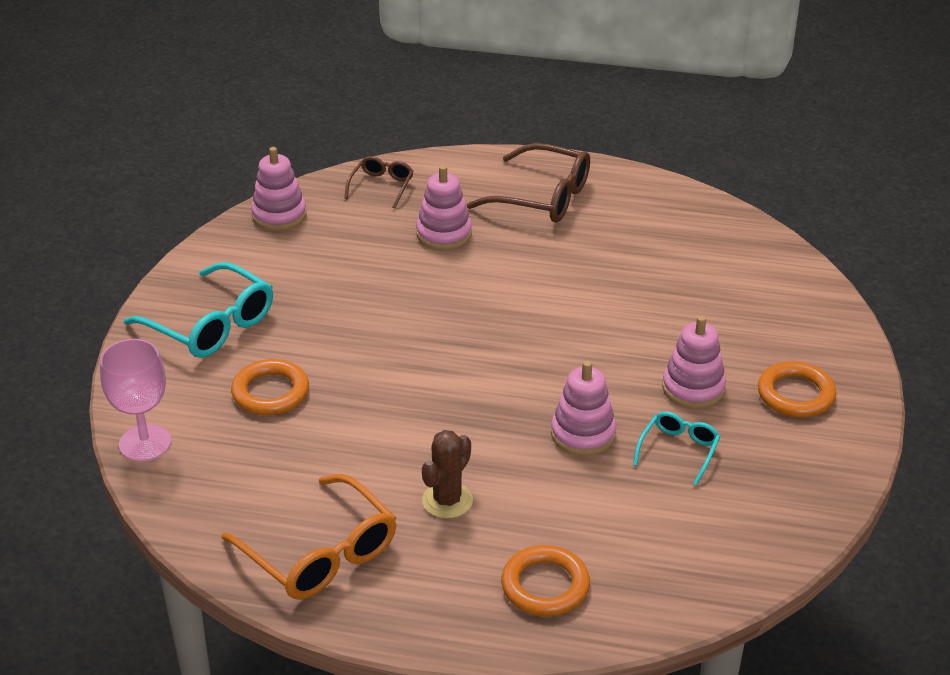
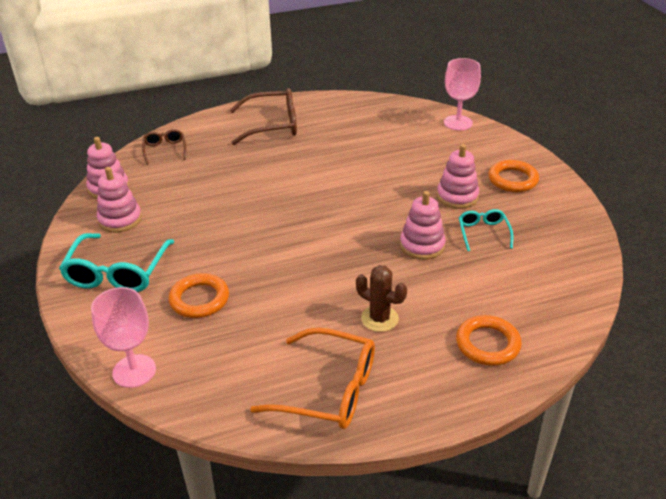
camera: 30 degrees left, 0 degrees up
(211, 325) = (117, 272): turquoise glasses -> turquoise glasses turned 90 degrees clockwise
(444, 234) = (230, 164): pink stacking toy -> pink stacking toy (120, 220)
(447, 501) = (379, 319): brown cactus -> brown cactus turned 60 degrees counterclockwise
(802, 283) = (458, 123): none -> pink goblet

